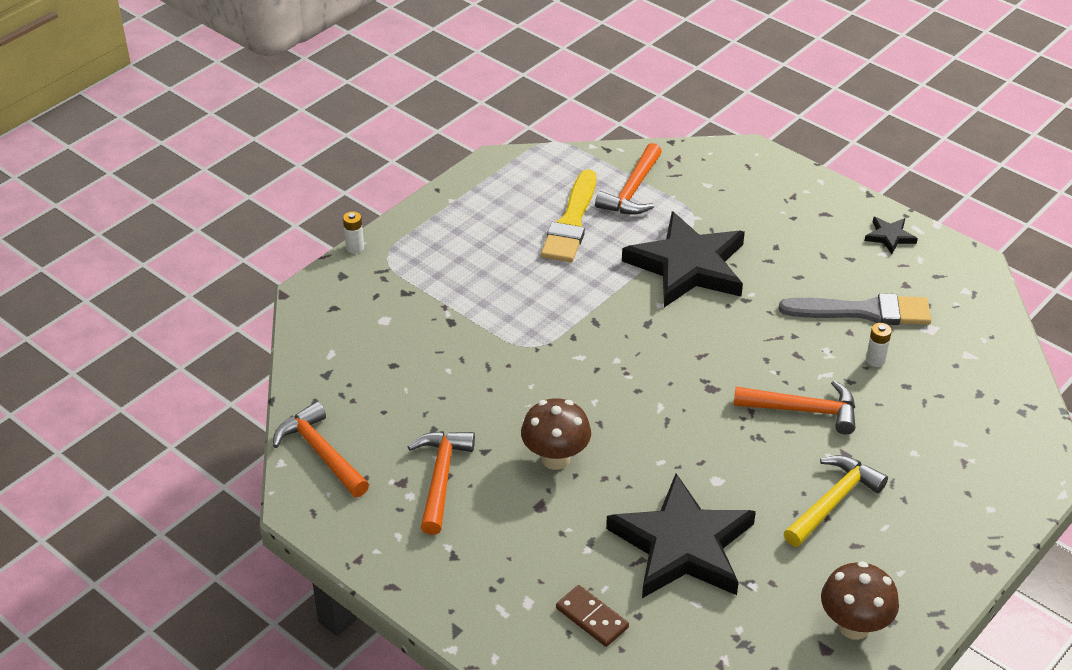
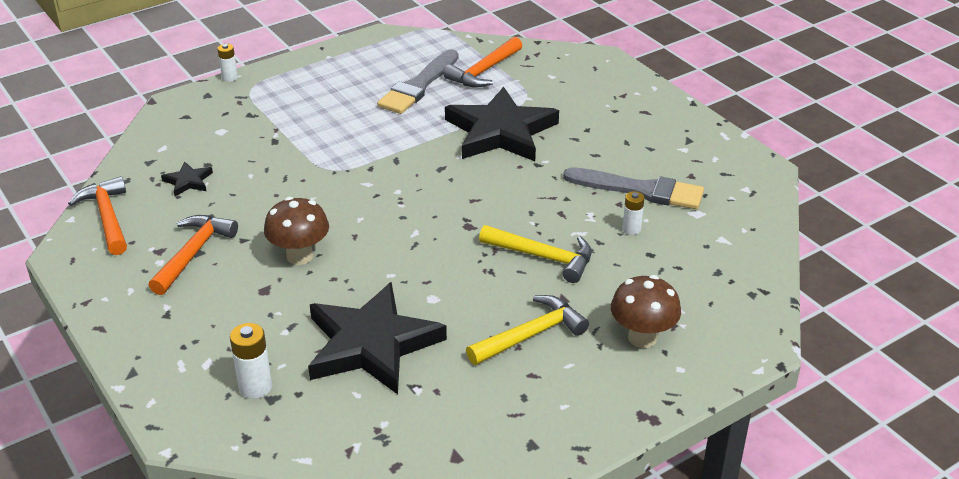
camera: 15 degrees right, 5 degrees down
(571, 222) = (418, 86): yellow brush -> grey brush
(592, 618) = (255, 387): brown domino -> white battery
(803, 410) = (543, 257): orange hammer -> yellow hammer
(854, 626) = (494, 443): brown mushroom -> brown mushroom (642, 338)
(889, 236) = (695, 137): black star -> black star (188, 181)

